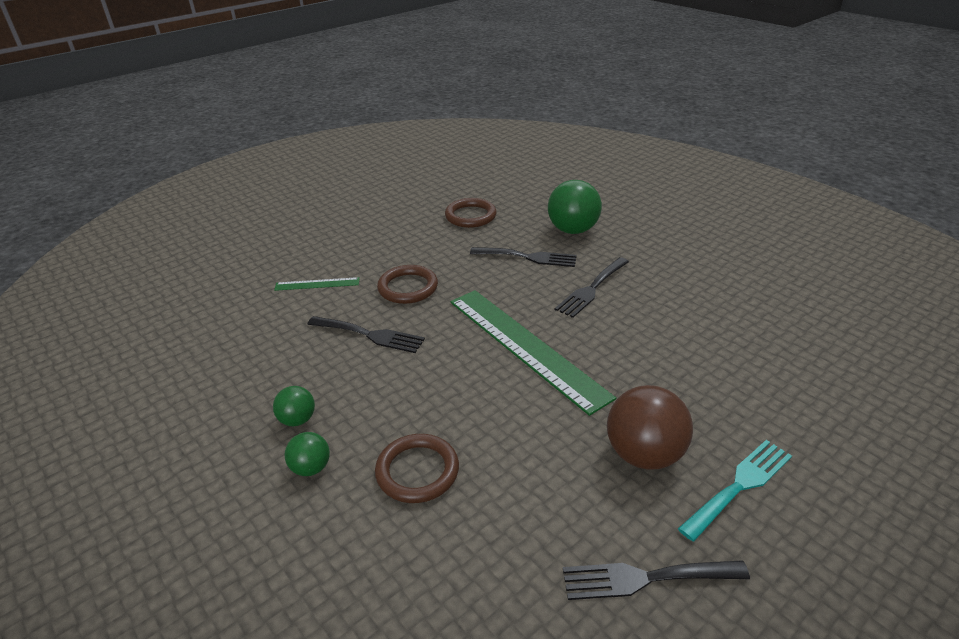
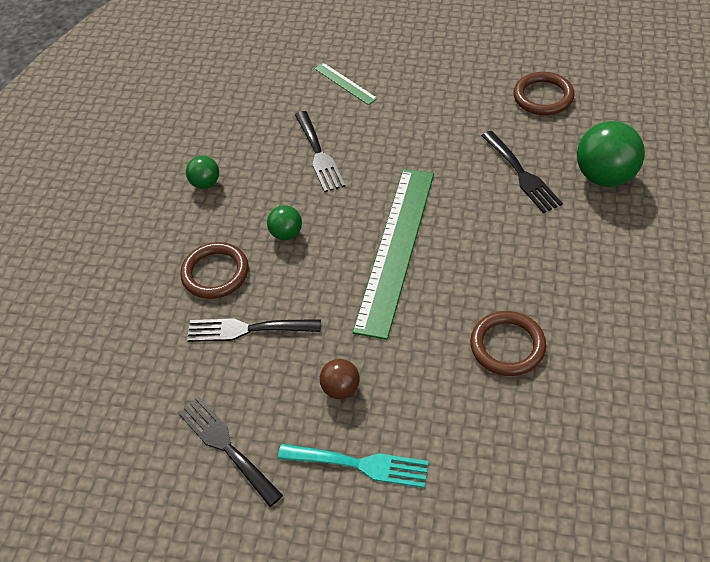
camera: 55 degrees right, 15 degrees up
(311, 468) = (174, 221): green ball -> green ball (286, 234)
(408, 287) = (395, 133): brown ring -> brown ring (507, 346)
(591, 289) = (521, 244): black fork -> black fork (247, 329)
(644, 454) = (341, 388): brown ball -> brown ball, size x0.53

